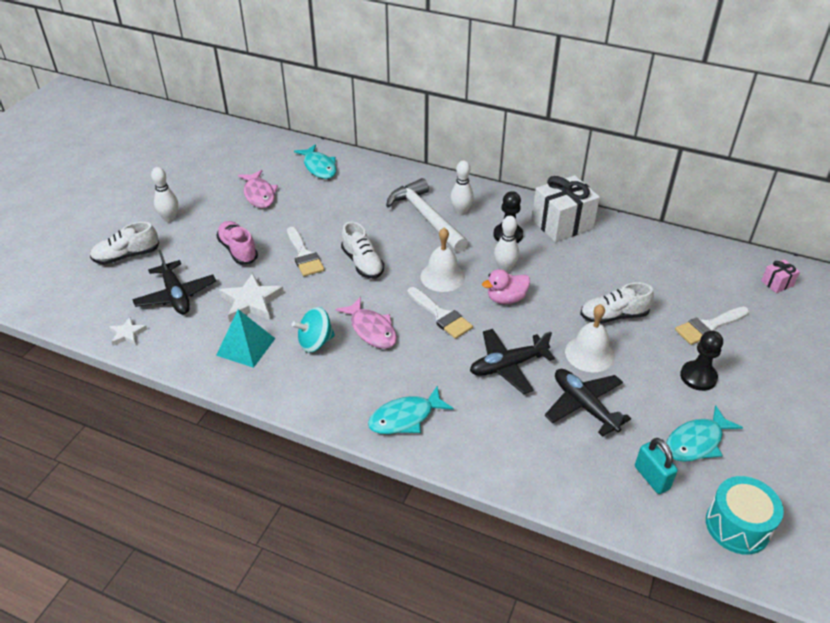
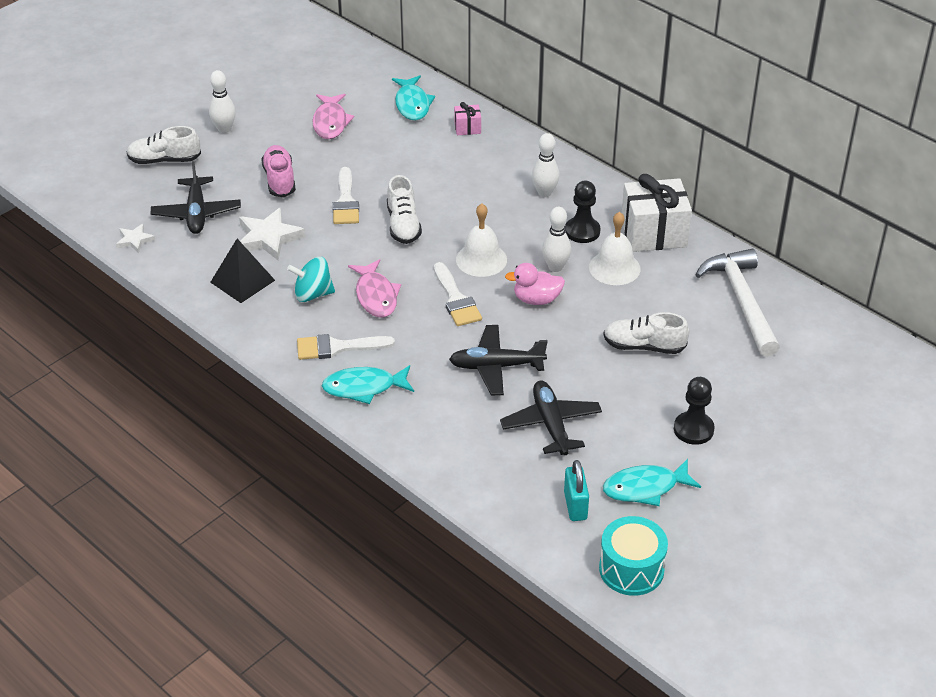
camera: 20 degrees right, 0 degrees up
(246, 346) = (242, 281): turquoise pyramid -> black pyramid
(426, 217) = (501, 190): white hammer -> white hammer (742, 301)
(589, 354) = (591, 377): white bell -> white bell (614, 268)
(708, 326) = (744, 384): white brush -> white brush (337, 347)
(777, 283) = (862, 359): pink gift -> pink gift (467, 128)

